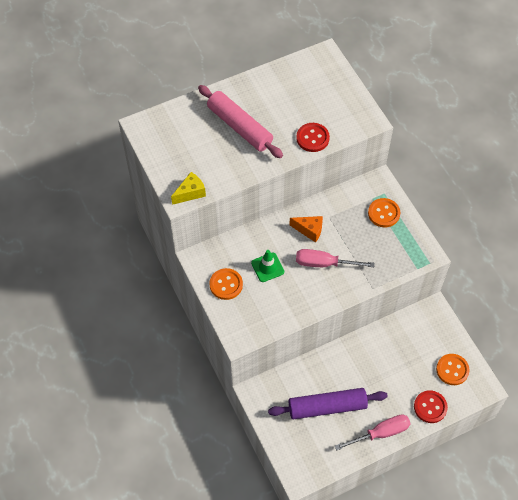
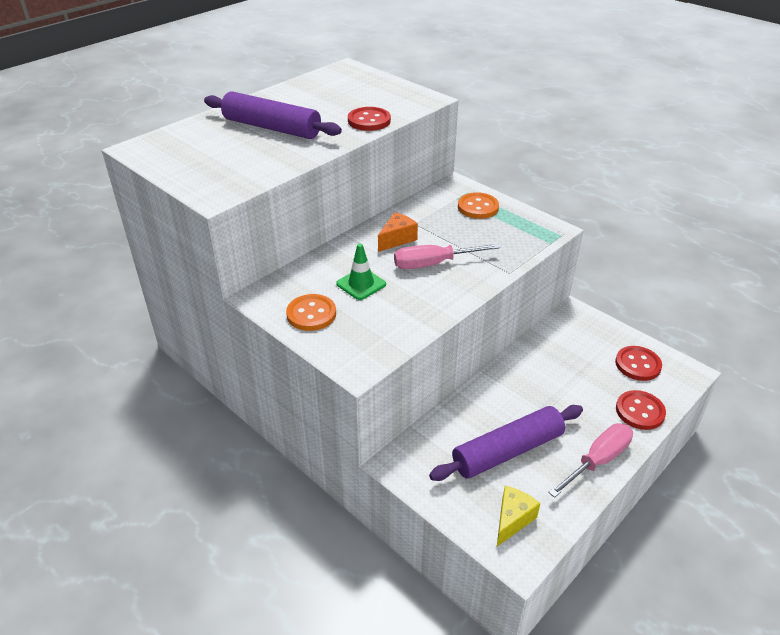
camera: 20 degrees left, 20 degrees down
(190, 193) = (229, 189): yellow cheese -> yellow cheese (512, 520)
(240, 127) = (272, 128): pink rolling pin -> purple rolling pin
(309, 230) = (397, 239): orange cheese -> orange cheese turned 45 degrees counterclockwise
(452, 370) = (637, 364): orange button -> red button

